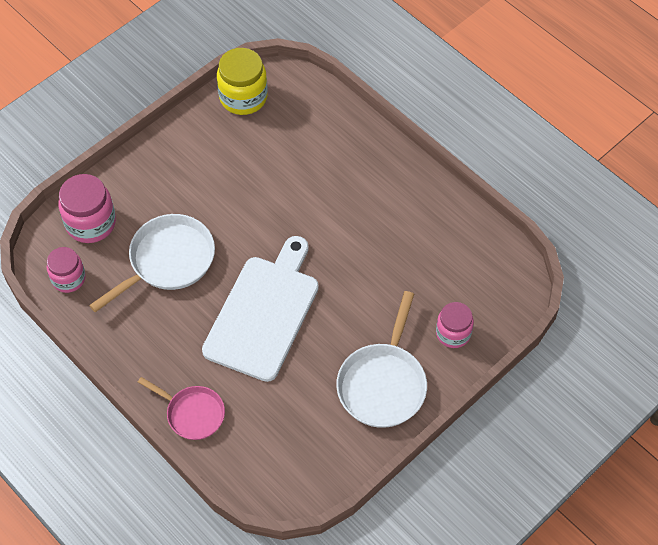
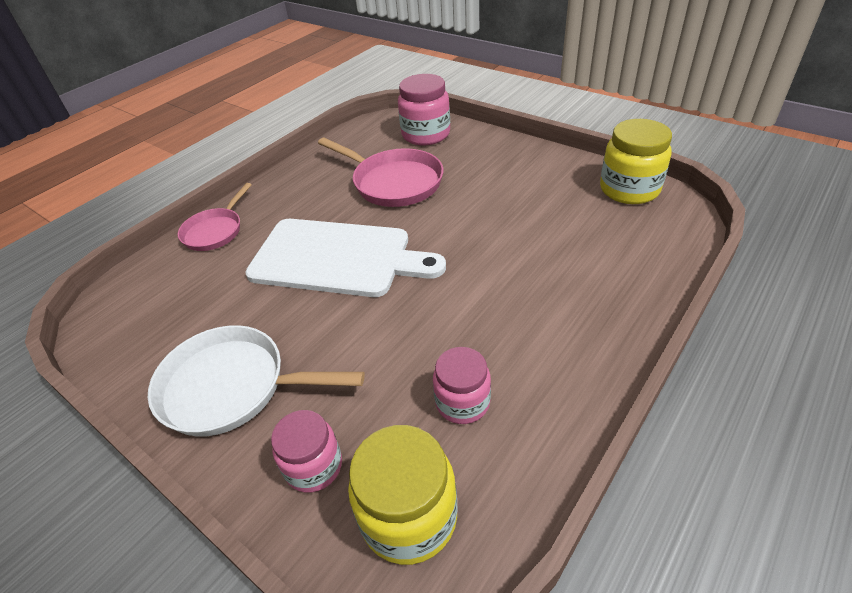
camera: 85 degrees right, 15 degrees down
(68, 279) = (364, 136): pink jar -> pink jar (462, 402)
(167, 261) = (393, 182): white pan -> pink pan
(491, 287) = (409, 517): none -> yellow jar

